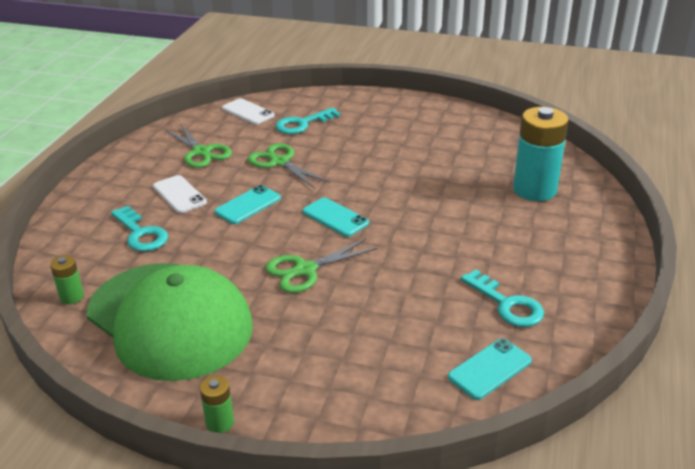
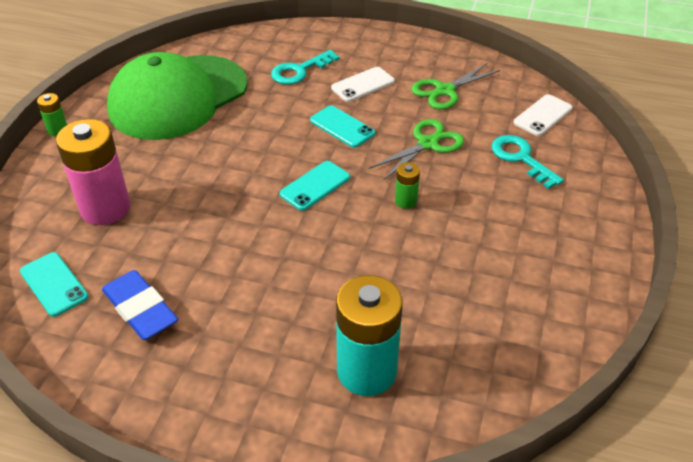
camera: 90 degrees right, 10 degrees up
(72, 297) = (219, 50): green battery -> green battery (406, 201)
(305, 270) = (228, 166): green scissors -> none
(372, 350) = (105, 208): none -> pink battery
(507, 304) = (140, 309): turquoise key -> blue eraser

